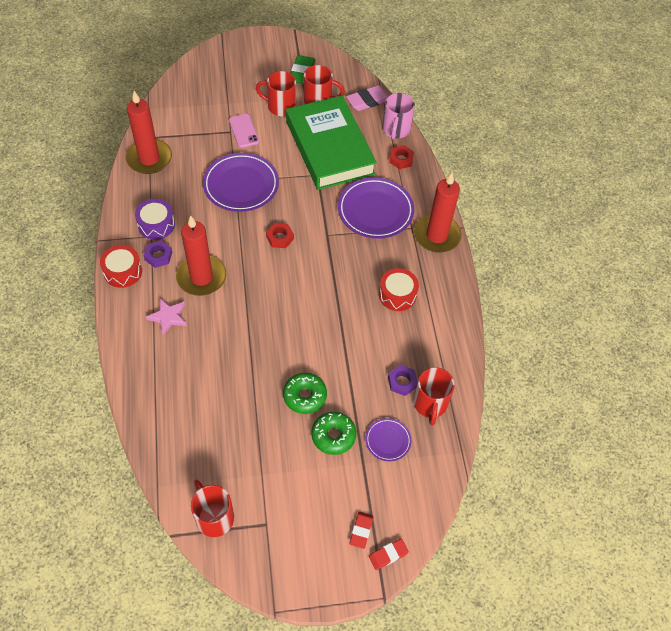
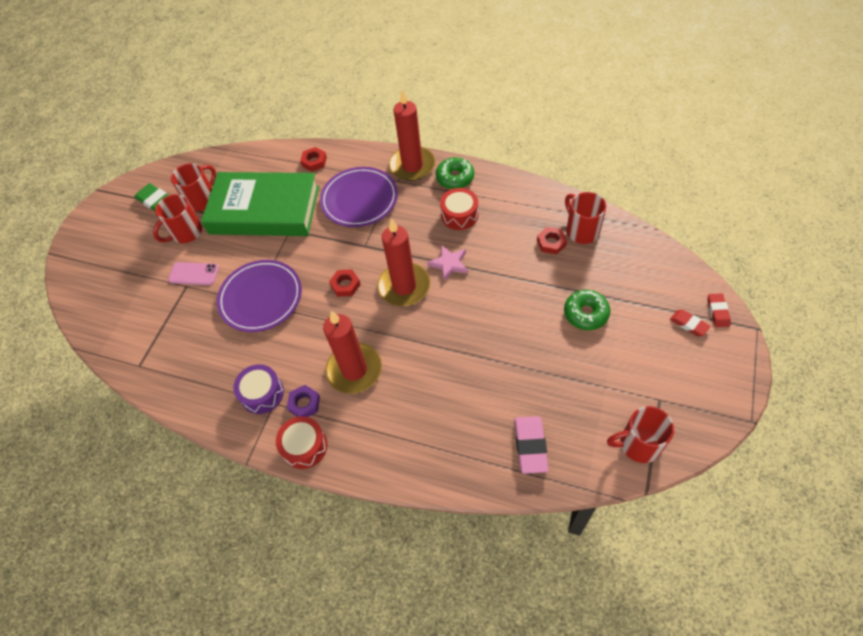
camera: 55 degrees left, 0 degrees up
(149, 159) = (168, 374): red candle -> red candle (404, 286)
(168, 317) = (387, 417): pink star -> pink star (449, 264)
(304, 396) = (534, 323): green donut -> green donut (455, 178)
(368, 101) = (230, 162): pink eraser -> pink eraser (530, 446)
(388, 441) = (606, 273): purple plate -> none
(396, 130) = (278, 154): pink mug -> none
(402, 382) = (551, 243): purple nut -> red nut
(430, 404) = (581, 230): red mug -> red mug turned 150 degrees counterclockwise

